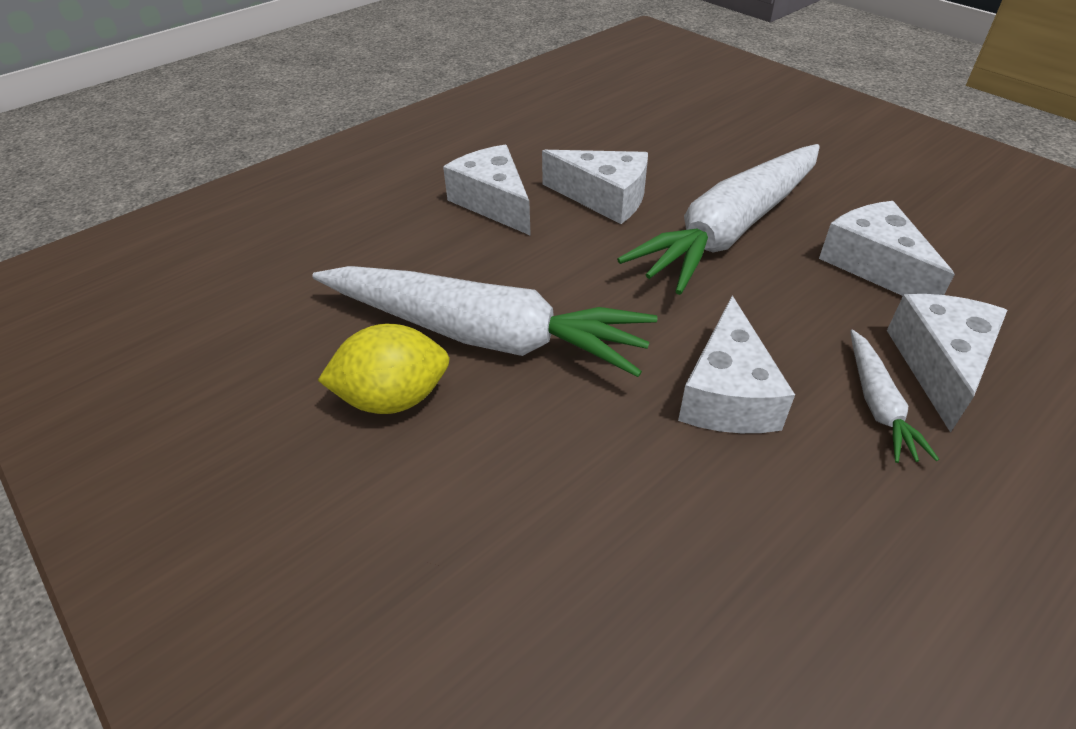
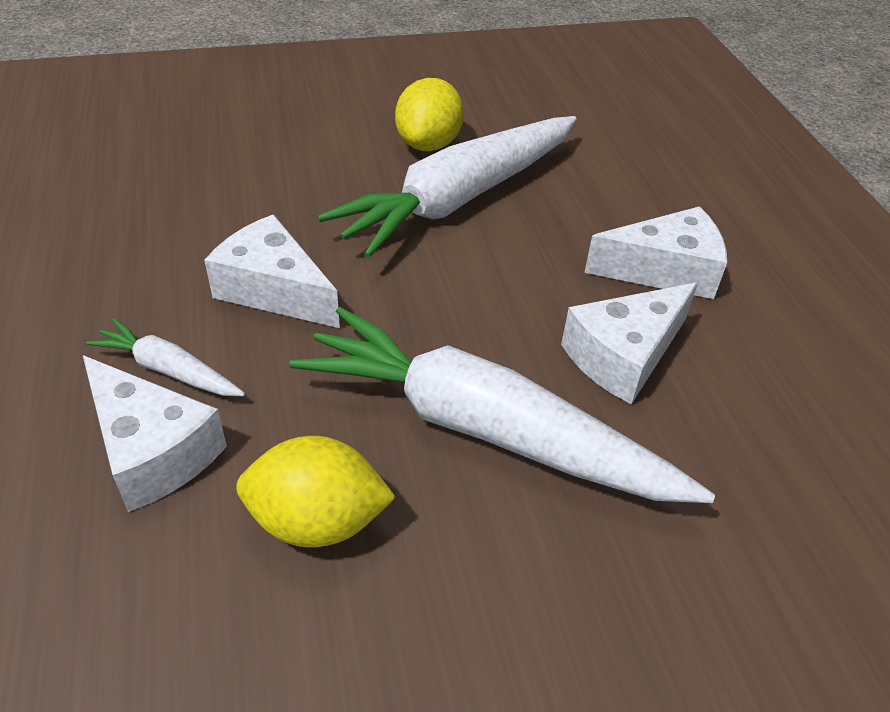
camera: 115 degrees right, 0 degrees up
(729, 230) = (484, 428): white carrot -> white carrot turned 45 degrees counterclockwise
(874, 265) = (317, 521): white cheese -> yellow lemon

